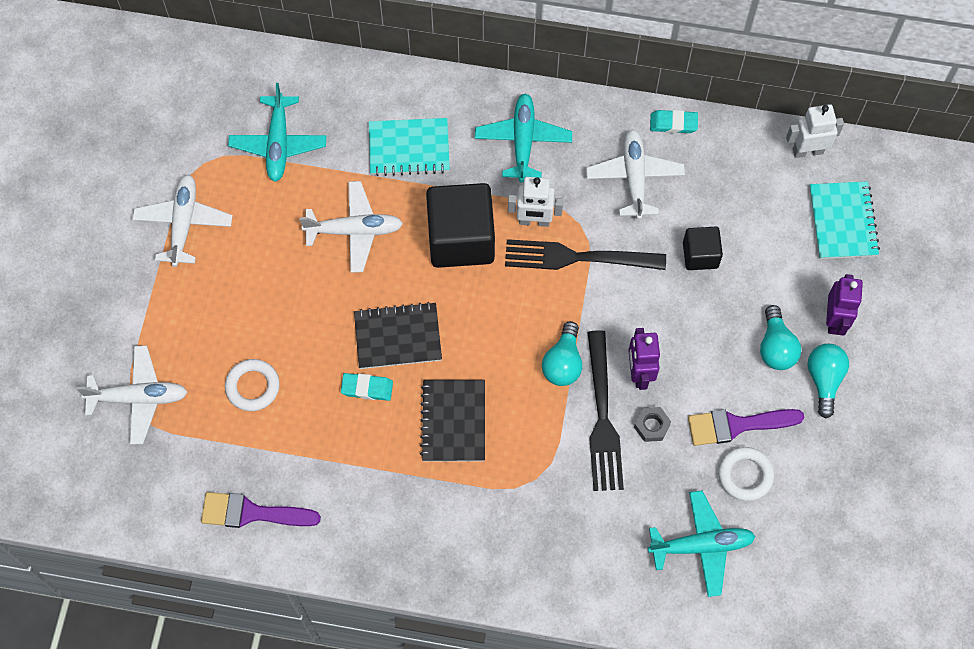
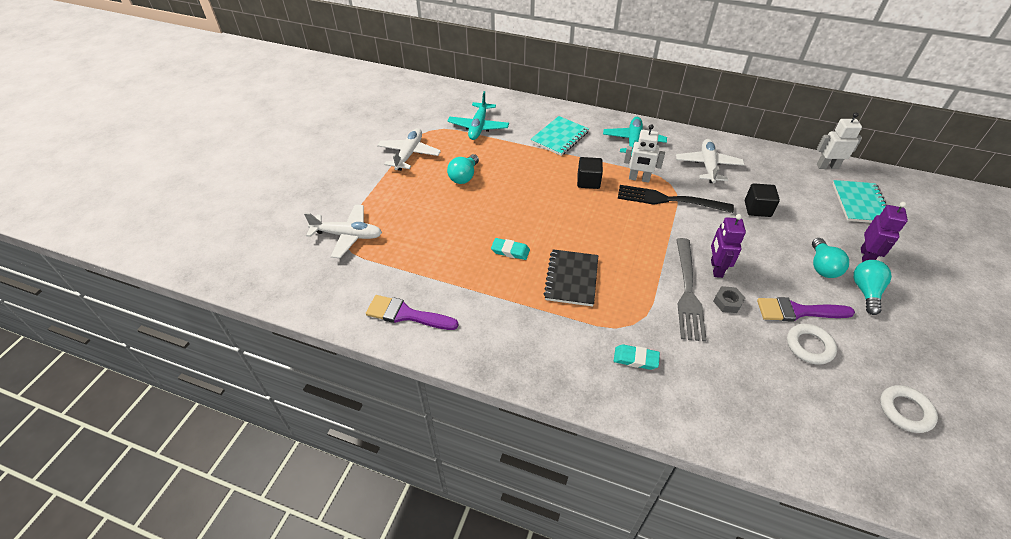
camera: 10 degrees right, 20 degrees down
(253, 387) = (429, 240): white ring -> white ring (905, 411)
(354, 230) = (517, 170): white plane -> none
(398, 337) = (537, 226): black notebook -> none
(409, 148) = (559, 137): turquoise notebook -> turquoise notebook turned 60 degrees counterclockwise
(461, 239) = (588, 181): black cube -> black cube, size x0.53
(563, 363) = (657, 255): turquoise light bulb -> turquoise light bulb (464, 176)
(602, 417) = (687, 291): black fork -> grey fork
(673, 123) = (733, 144): turquoise eraser -> turquoise eraser (635, 359)
(701, 545) = (777, 393): turquoise plane -> none

